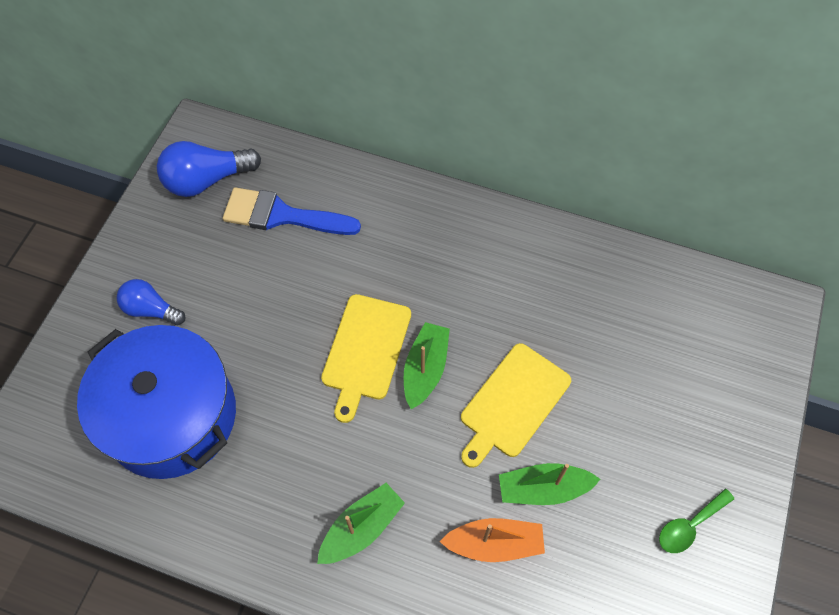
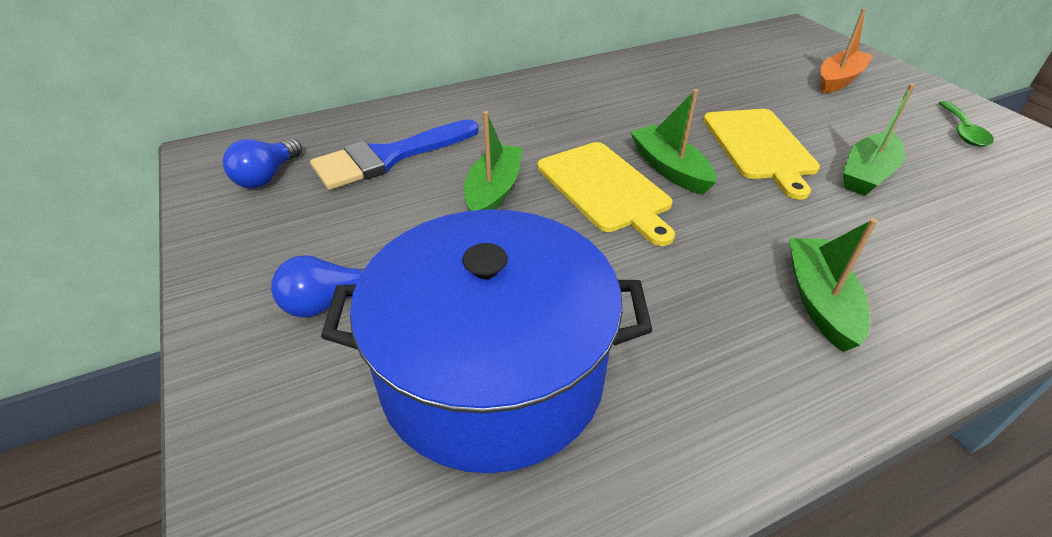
camera: 45 degrees left, 20 degrees down
(206, 180) = (267, 176): blue light bulb -> blue light bulb, size x0.64
(304, 297) = (493, 191): none -> green boat
(494, 543) = (909, 227): orange boat -> orange boat (839, 80)

